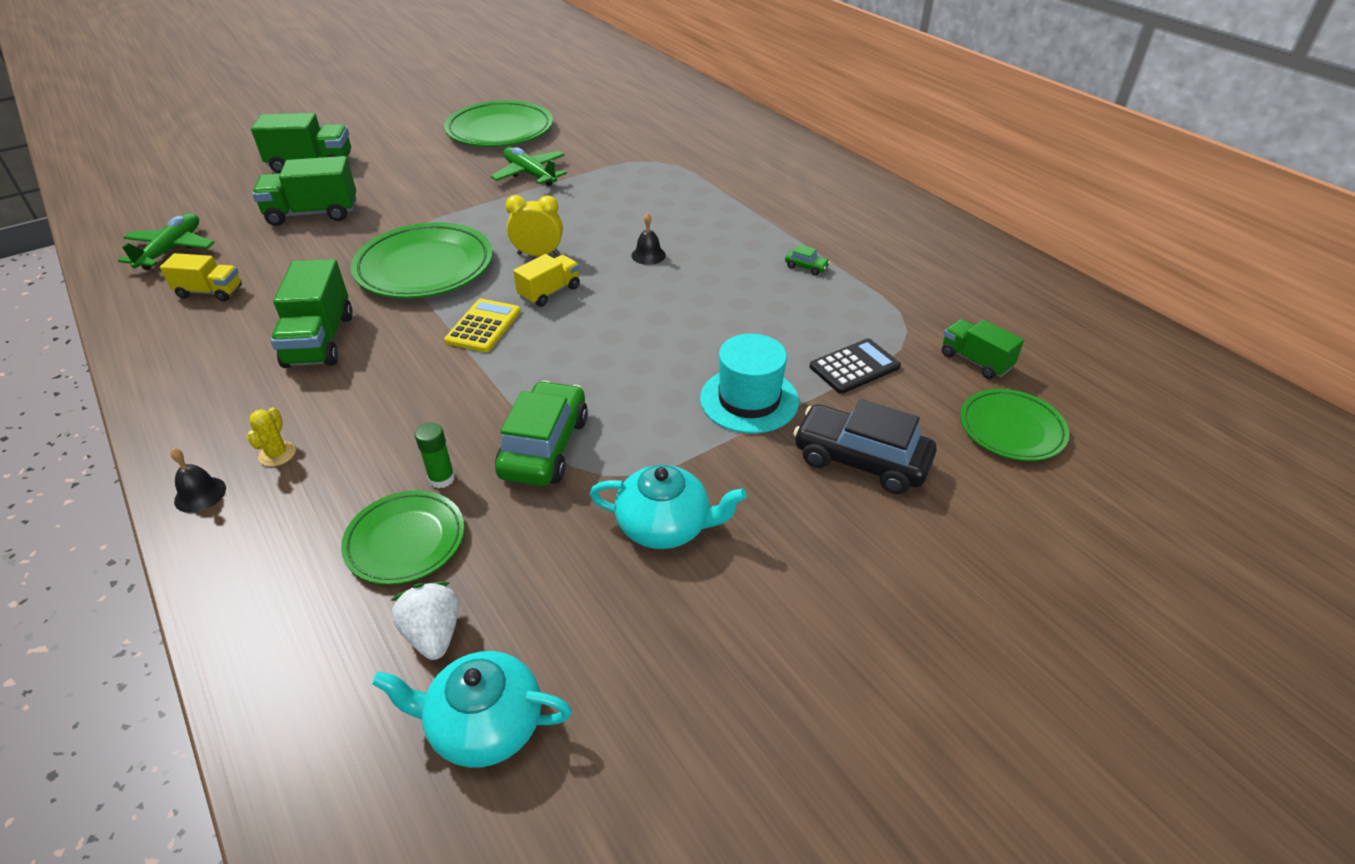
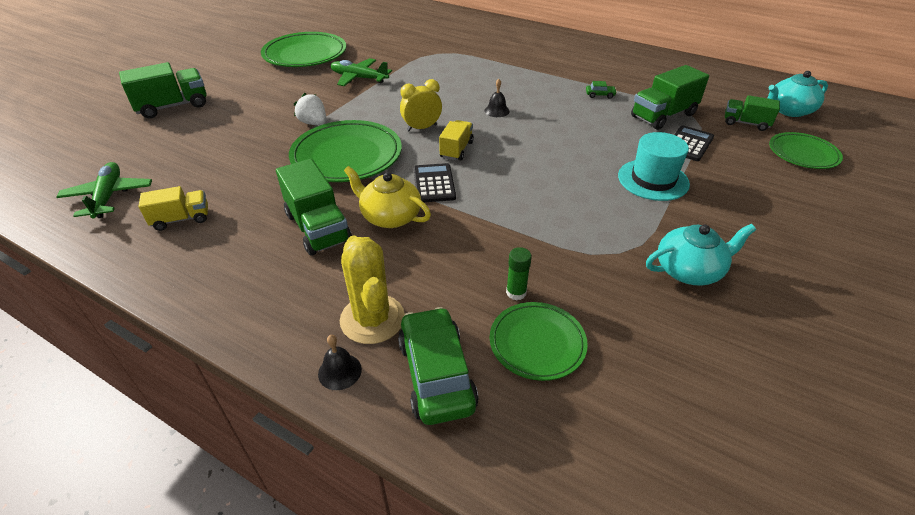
camera: 25 degrees left, 0 degrees up
(277, 454) = (372, 319): yellow cactus -> yellow cactus, size x2.11
(313, 214) = (213, 141): green truck -> green truck (663, 116)
(400, 350) = (390, 216): none -> yellow teapot
(433, 634) = (625, 397): white strawberry -> white strawberry (314, 123)
(483, 326) = (434, 183): yellow calculator -> black calculator
(484, 725) = (723, 441): turquoise teapot -> turquoise teapot (789, 111)
(544, 447) = (562, 248): green car -> green car (436, 374)
(860, 460) = (750, 195): black car -> none

